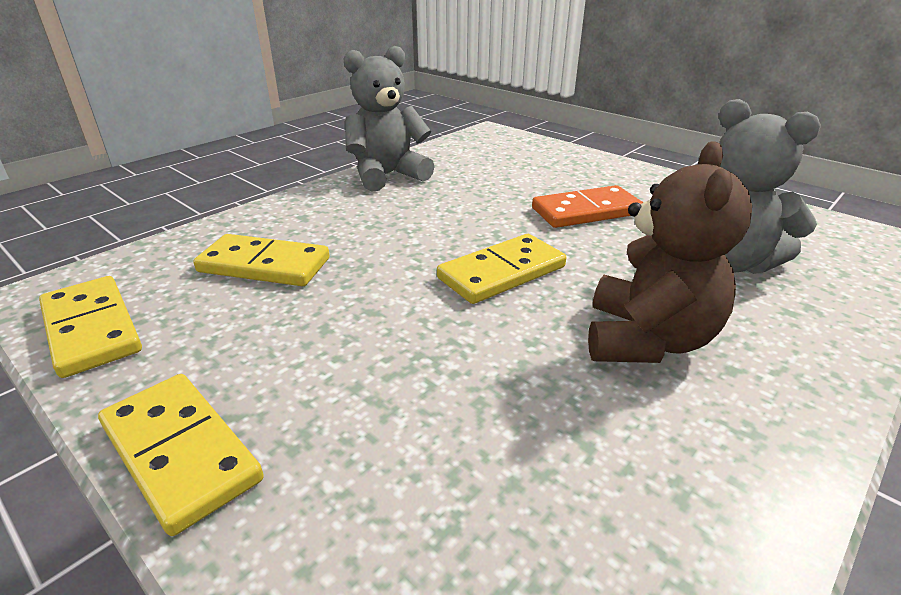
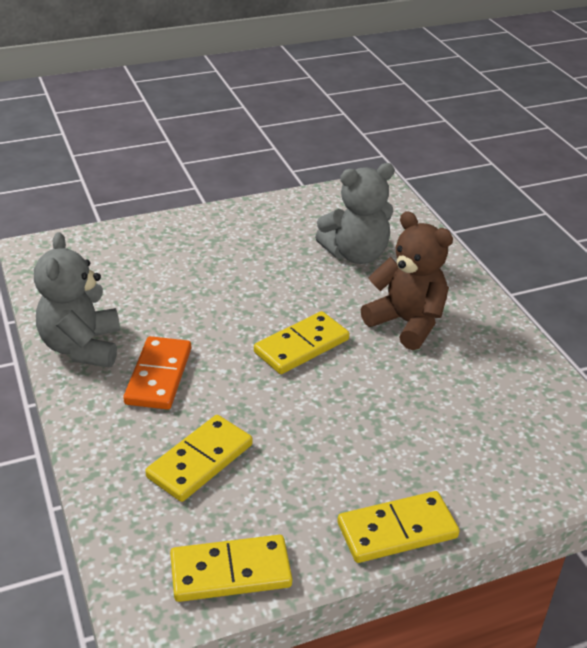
camera: 65 degrees left, 5 degrees up
(502, 273) = (301, 346): yellow domino -> yellow domino turned 60 degrees clockwise
(586, 211) = (248, 273): orange domino -> orange domino (158, 376)

